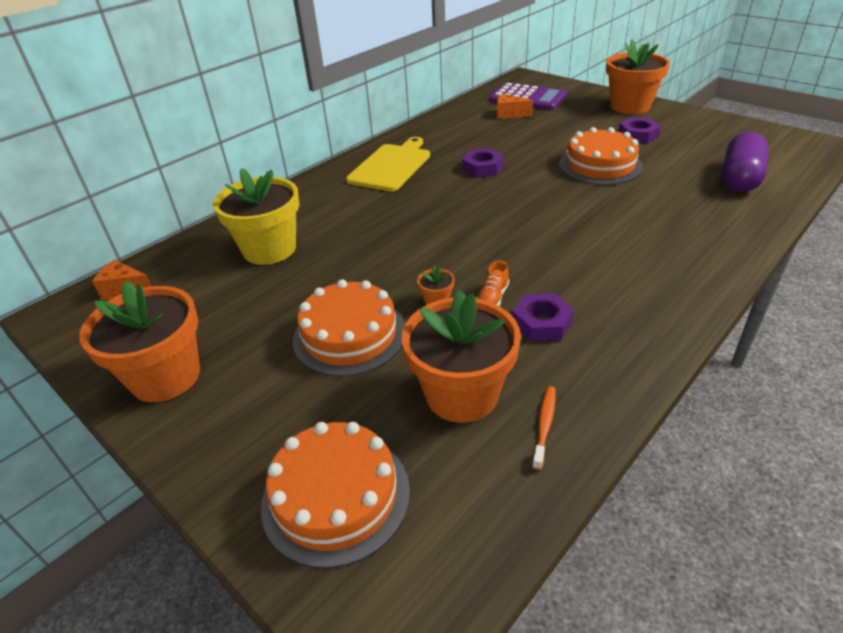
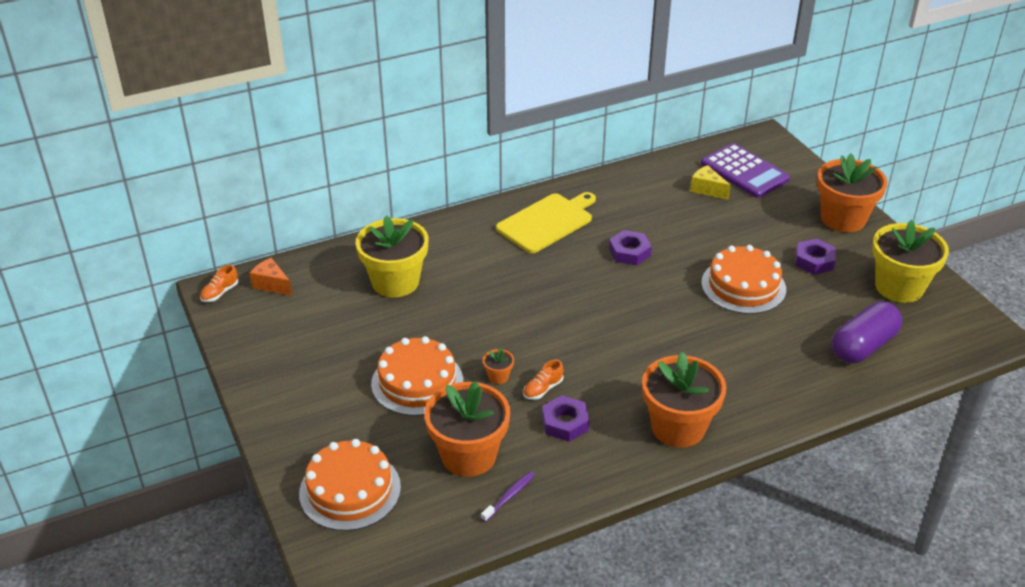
camera: 20 degrees right, 0 degrees up
(61, 316) = (220, 293): none -> orange shoe
(165, 377) = (276, 370): orange flower pot -> orange flower pot (678, 427)
(509, 114) = (707, 190): orange cheese -> yellow cheese
(544, 426) = (509, 496): orange toothbrush -> purple toothbrush
(718, 134) = (899, 287): none -> yellow flower pot

